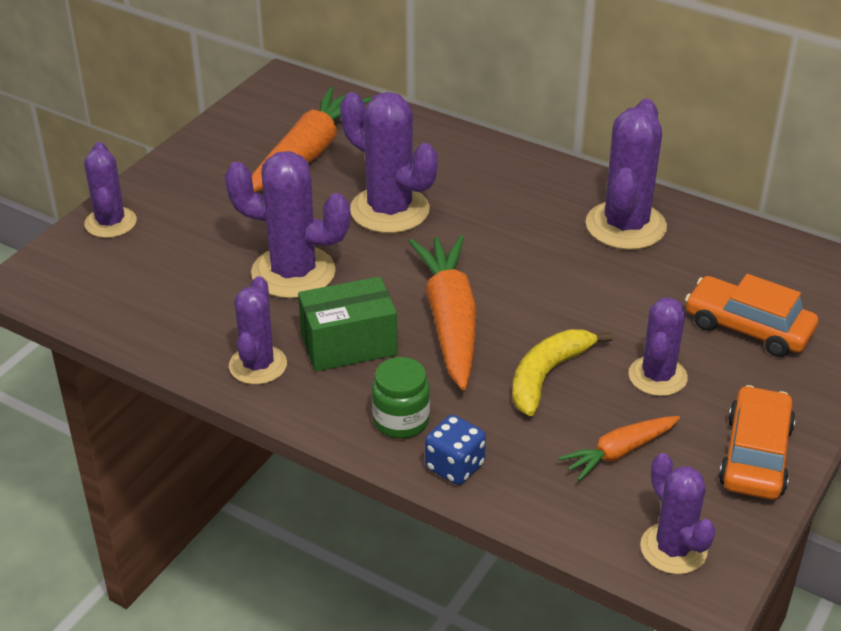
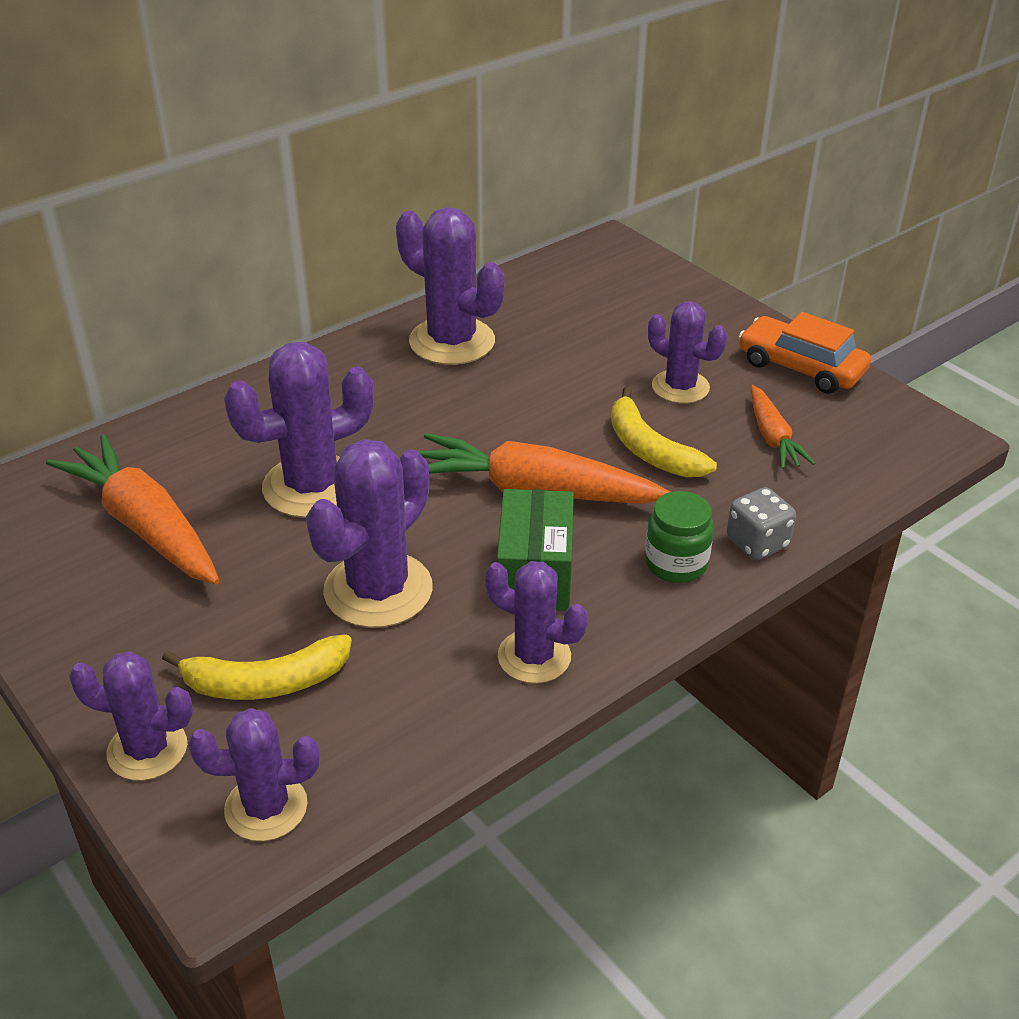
camera: 70 degrees left, 0 degrees up
(183, 250) = (266, 682): none -> yellow banana
(455, 466) = (757, 543): blue dice -> grey dice
(673, 549) = (900, 442): purple cactus -> purple cactus (266, 807)
(748, 327) = (638, 321): orange car -> none

